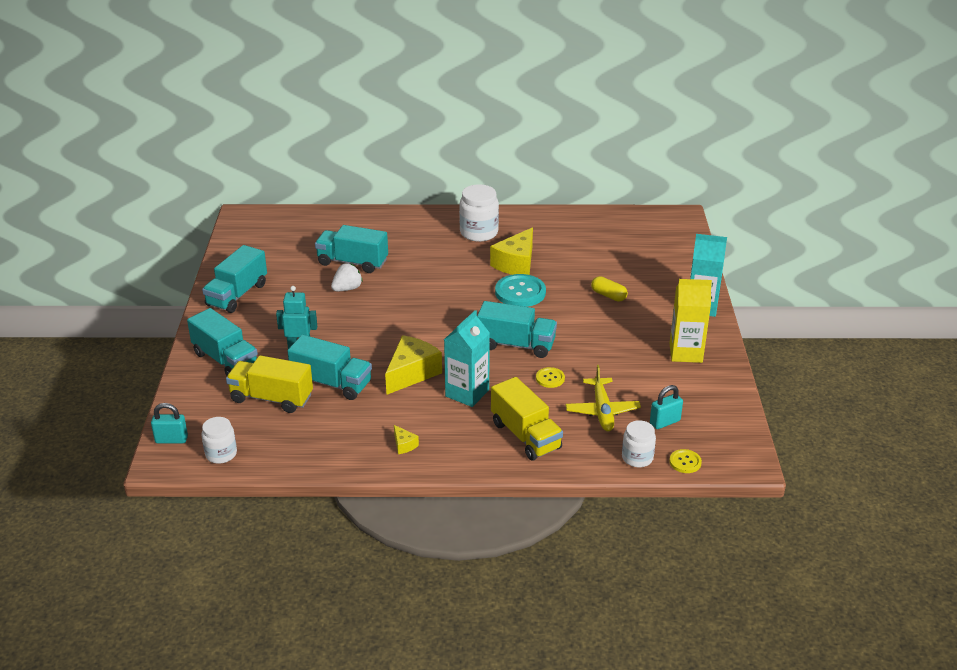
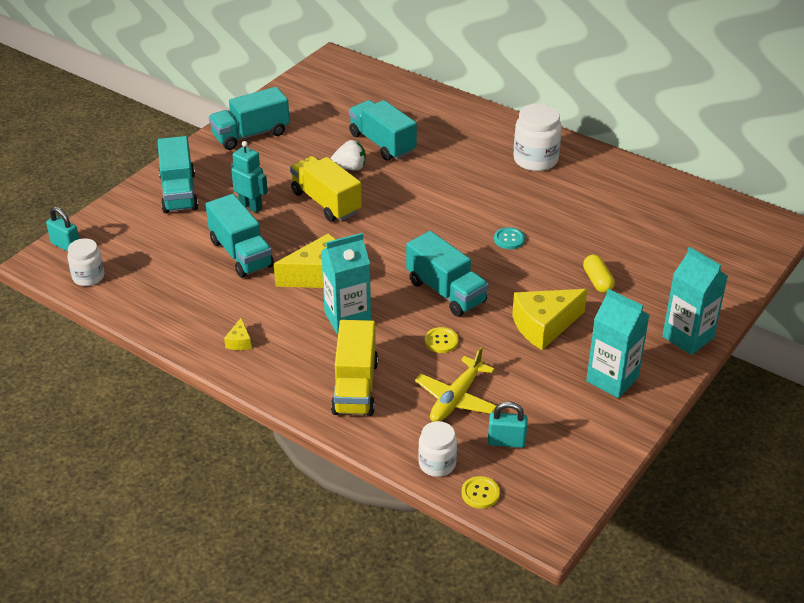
camera: 35 degrees right, 5 degrees up
(271, 398) = (178, 245): yellow truck -> yellow truck (326, 202)
(516, 264) = (538, 207): yellow cheese -> yellow cheese (544, 326)
(520, 292) = (509, 239): turquoise button -> turquoise button, size x0.52
(685, 353) = (612, 379): yellow carton -> turquoise carton

